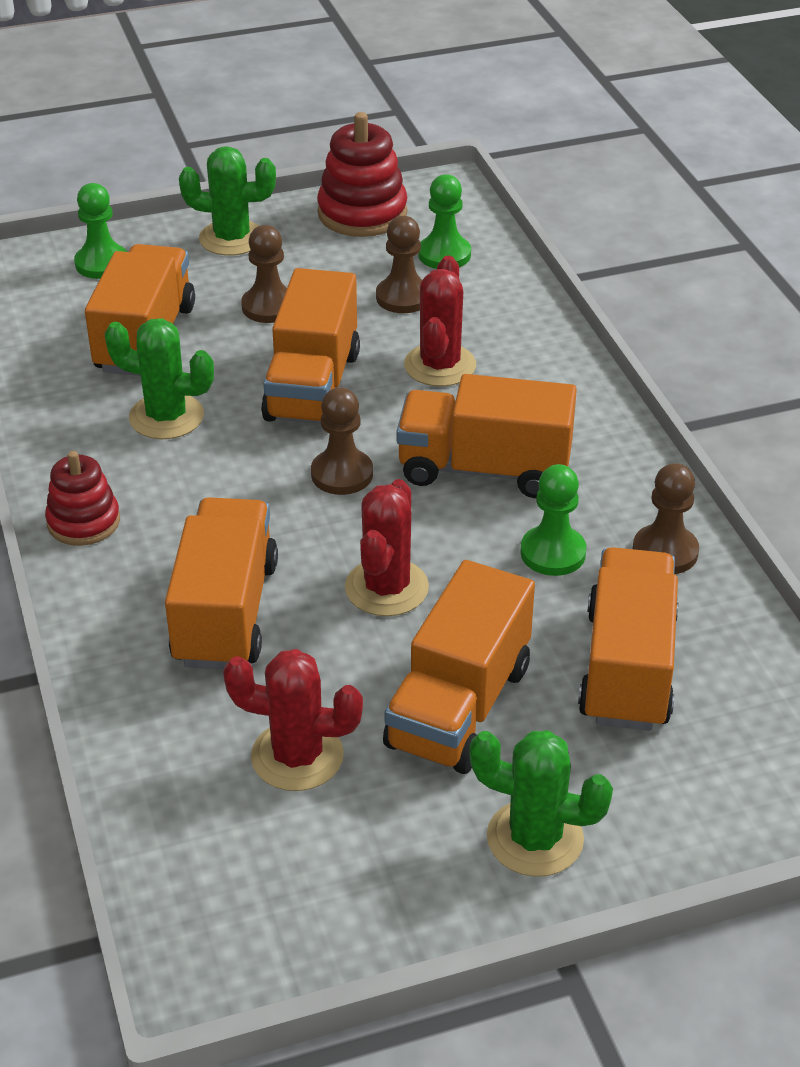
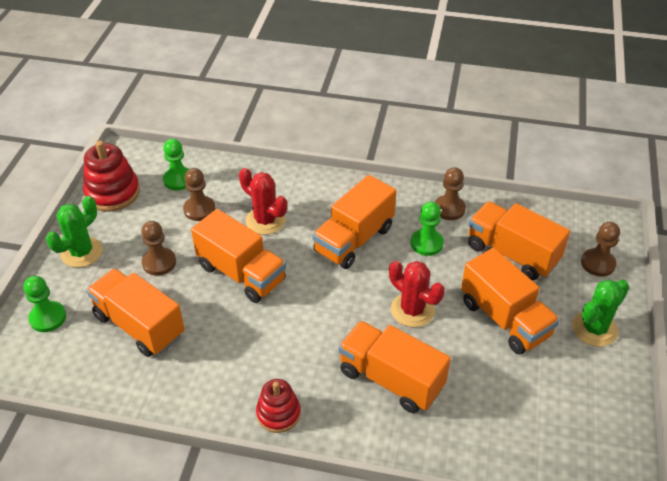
camera: 60 degrees left, 5 degrees up
(166, 417) = (217, 343): green cactus -> none
(297, 756) = (505, 391): red cactus -> none
(342, 474) = (319, 291): brown pawn -> brown pawn (598, 263)

